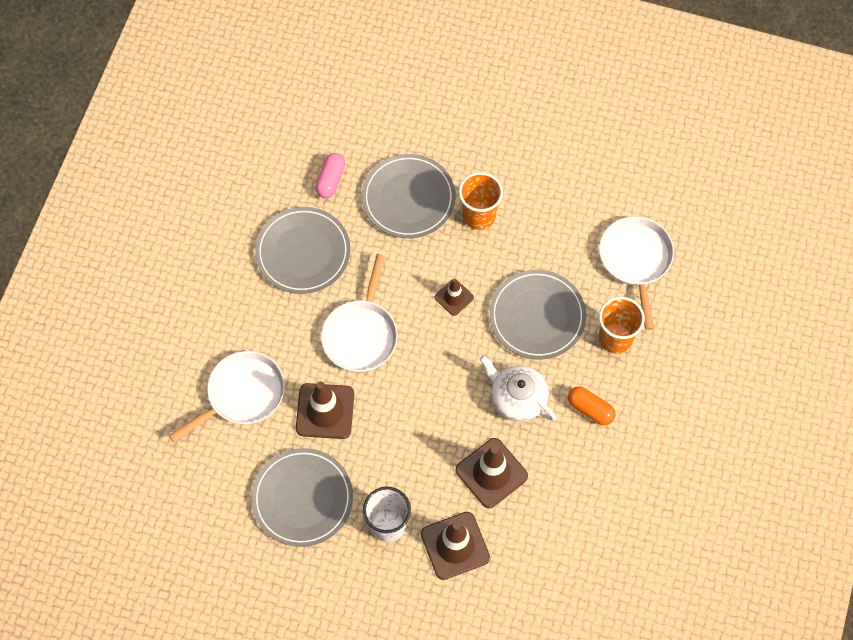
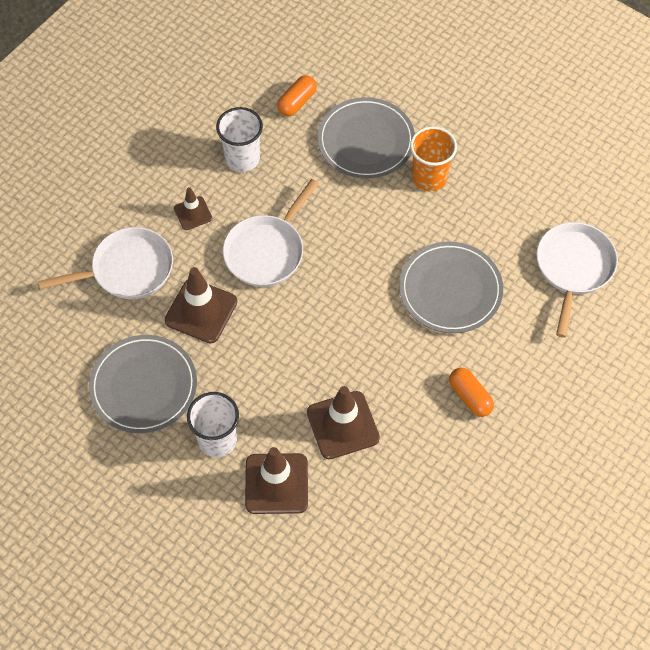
camera: 20 degrees right, 5 degrees down
(303, 252) = (242, 159): grey plate -> white cup
(331, 180) = (297, 102): pink capsule -> orange capsule
(454, 297) = (373, 245): brown traffic cone -> brown traffic cone (193, 213)
(517, 398) = (398, 361): white teapot -> none
(615, 338) = (523, 336): orange cup -> none

